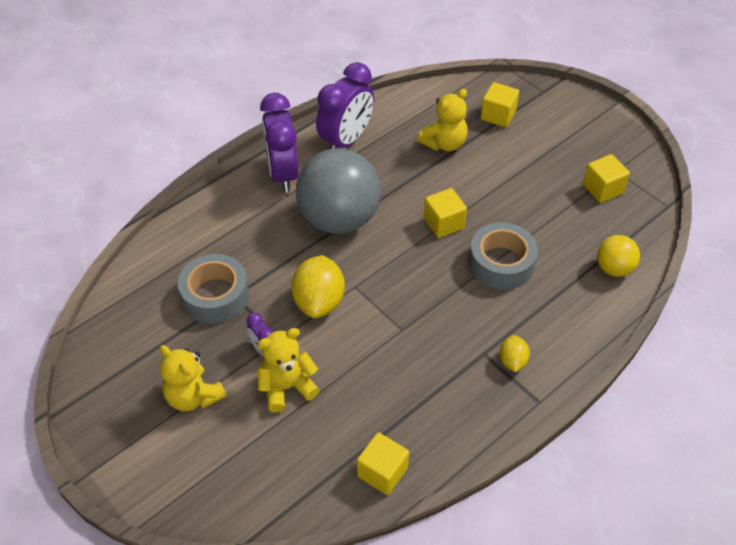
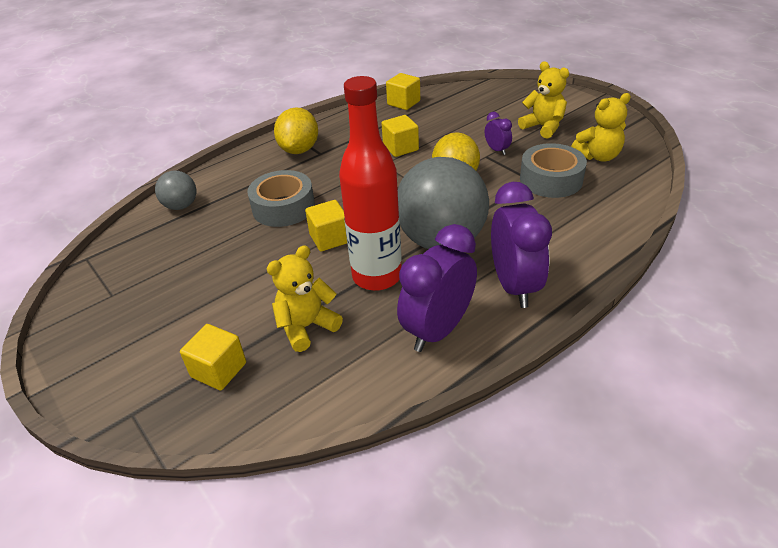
camera: 175 degrees left, 10 degrees down
(287, 387) = (473, 133): yellow teddy bear -> yellow teddy bear (598, 156)
(395, 183) = (377, 276): none -> red bottle
(512, 361) = (299, 150): yellow lemon -> yellow lemon, size x1.85
(602, 189) = (142, 274): yellow cube -> yellow cube (400, 148)
(614, 268) = (181, 206): yellow ball -> grey ball

